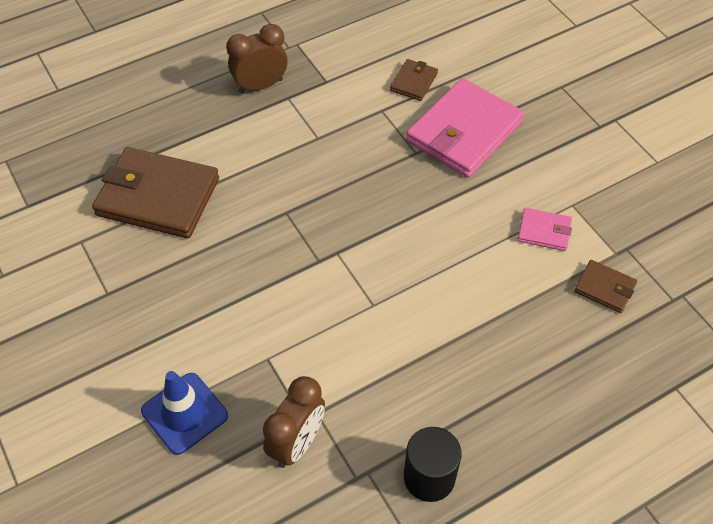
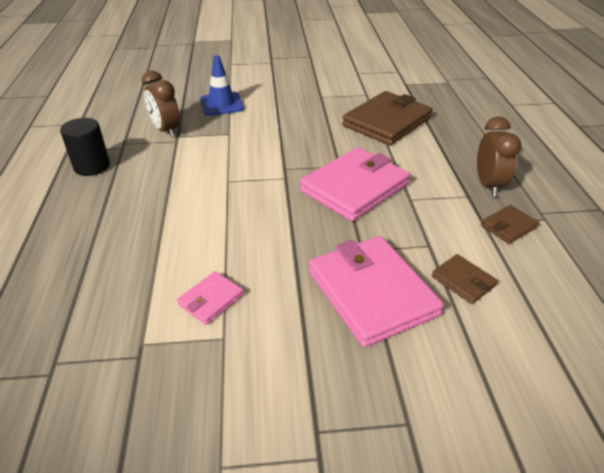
camera: 115 degrees right, 15 degrees down
(322, 186) = (354, 187): none -> pink wallet
(604, 288) = (117, 314): brown wallet -> brown wallet (508, 226)

